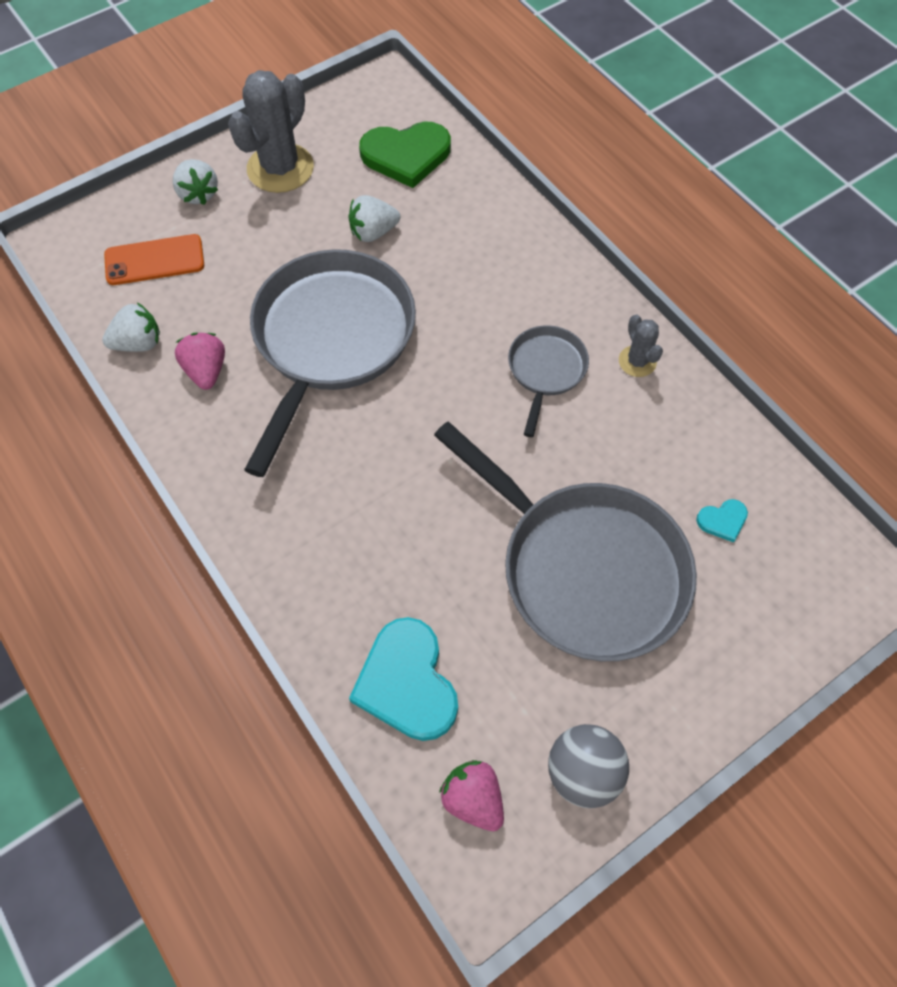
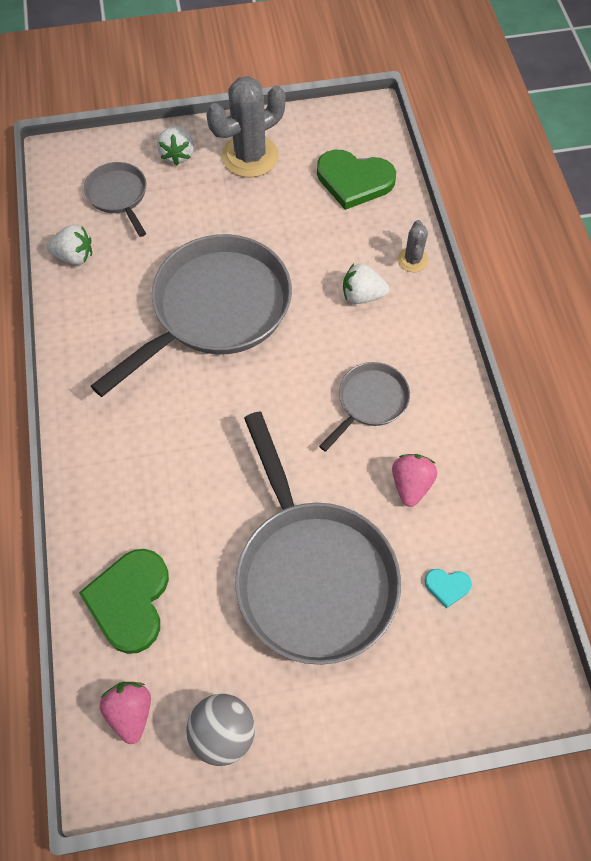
camera: 25 degrees right, 0 degrees up
(154, 260) = (119, 196): orange phone -> grey pan
(206, 371) = (111, 297): pink strawberry -> pink strawberry (411, 485)
(373, 232) = (294, 235): white strawberry -> white strawberry (362, 295)
(407, 682) = (130, 601): turquoise heart -> green heart
(637, 361) = (450, 424): grey cactus -> grey cactus (412, 260)

